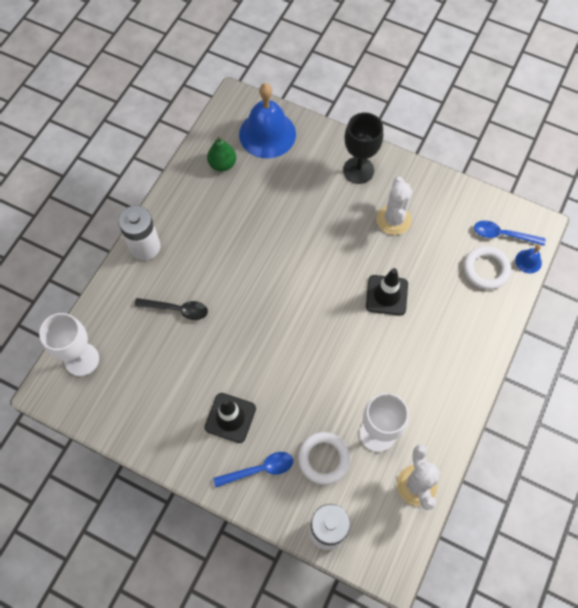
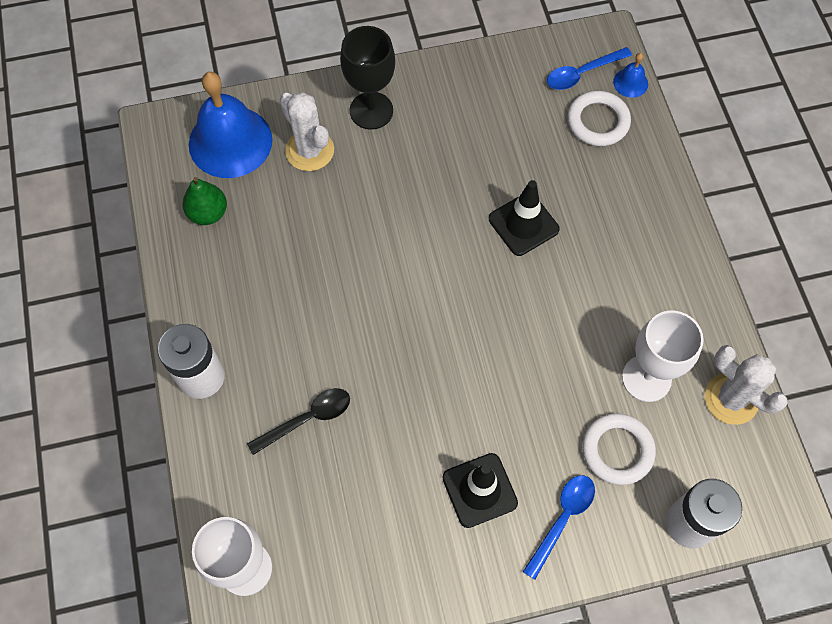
camera: 40 degrees left, 0 degrees up
(393, 220) = (458, 138): white cactus -> white cactus (310, 150)

